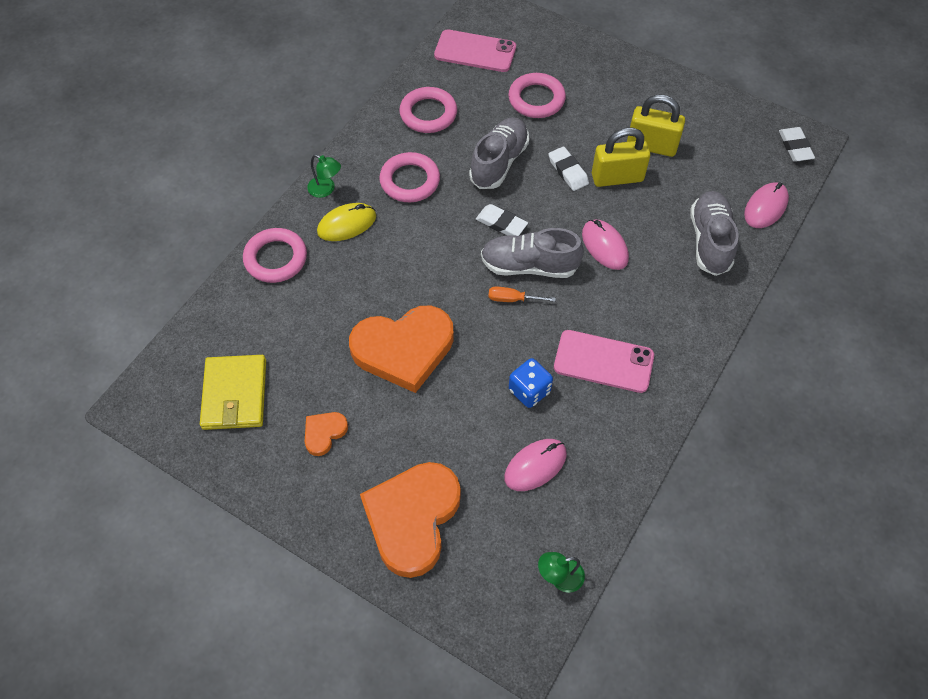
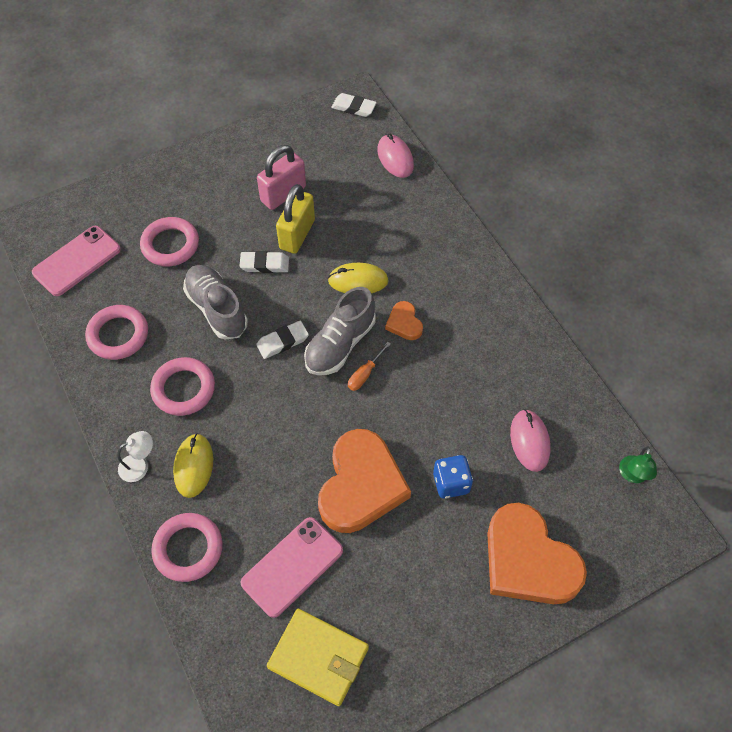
camera: 60 degrees left, 0 degrees up
(324, 433) = (406, 594): orange heart -> orange heart (404, 323)
(326, 189) = (139, 465): green lamp -> white lamp
(529, 391) = (459, 409): blue dice -> blue dice (451, 483)
(603, 361) = (464, 342): pink phone -> pink phone (292, 566)
(604, 246) = (358, 281): pink mouse -> yellow mouse
(651, 146) = (283, 194): yellow padlock -> pink padlock
(710, 241) = (401, 210): grey shoe -> none

